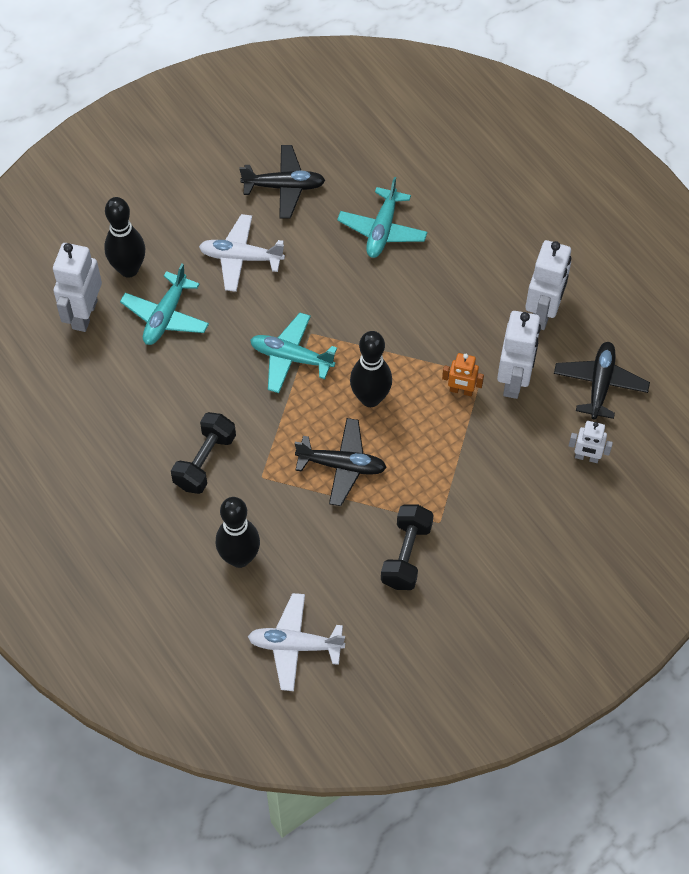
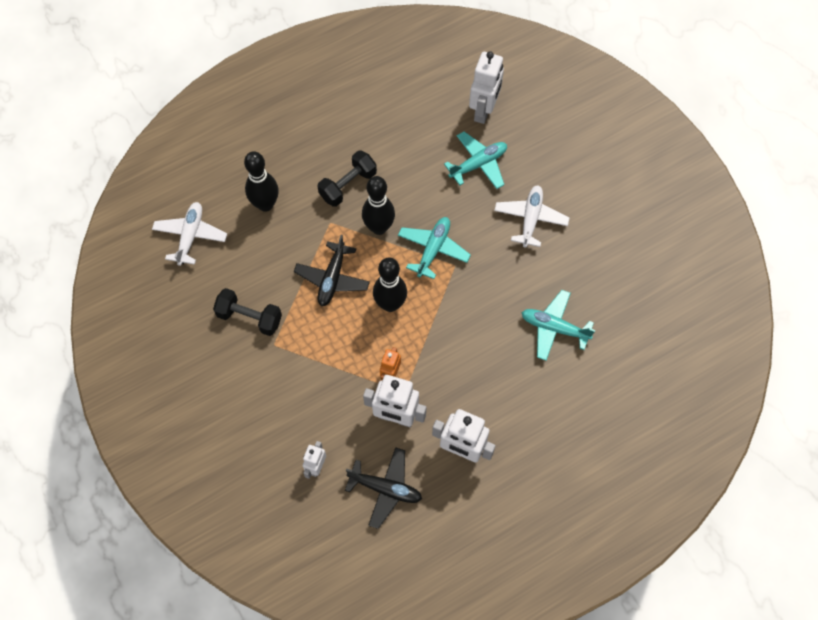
camera: 95 degrees right, 5 degrees up
(84, 314) = (484, 111): white robot -> white robot turned 90 degrees clockwise
(129, 269) = (523, 141): black bowling pin -> black bowling pin (379, 227)
(166, 316) = (478, 164): turquoise plane -> turquoise plane turned 120 degrees clockwise
(205, 461) = (348, 185): black dumbbell -> black dumbbell turned 75 degrees counterclockwise
(284, 187) = (601, 255): black plane -> none

